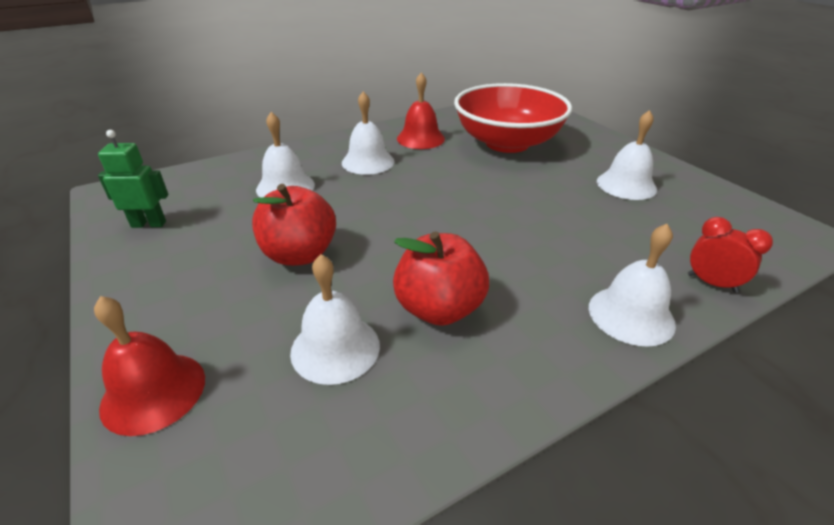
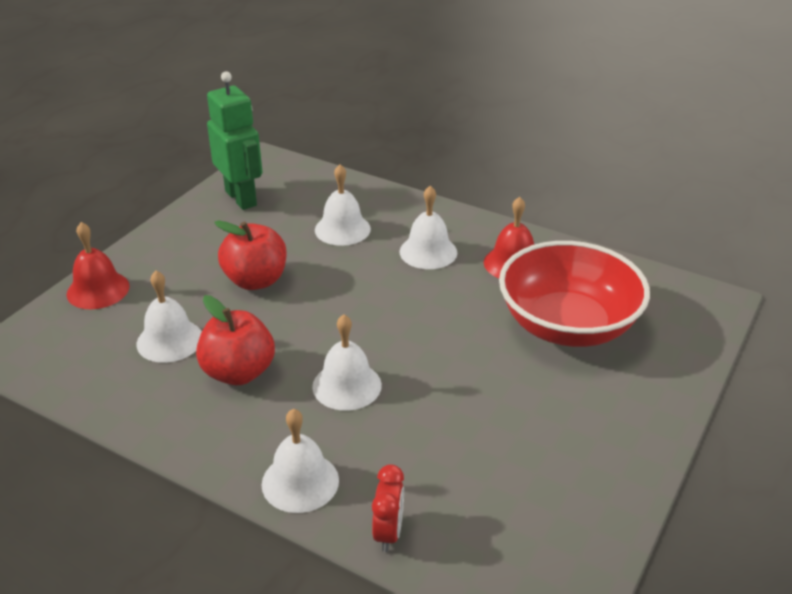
camera: 60 degrees right, 0 degrees up
(149, 224) = (241, 198): green robot -> green robot, size x1.66
(626, 185) = (549, 442): white bell -> white bell (347, 385)

